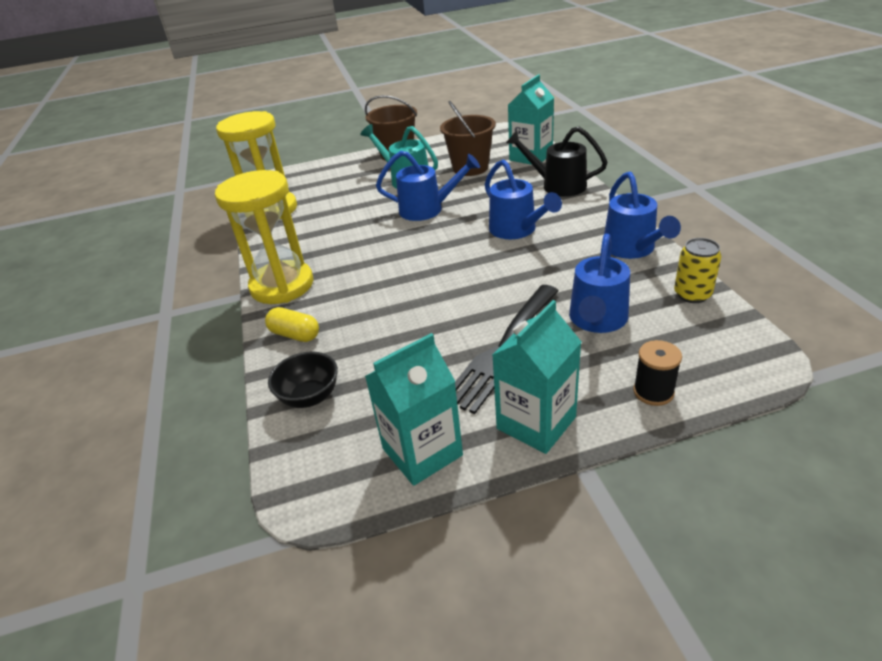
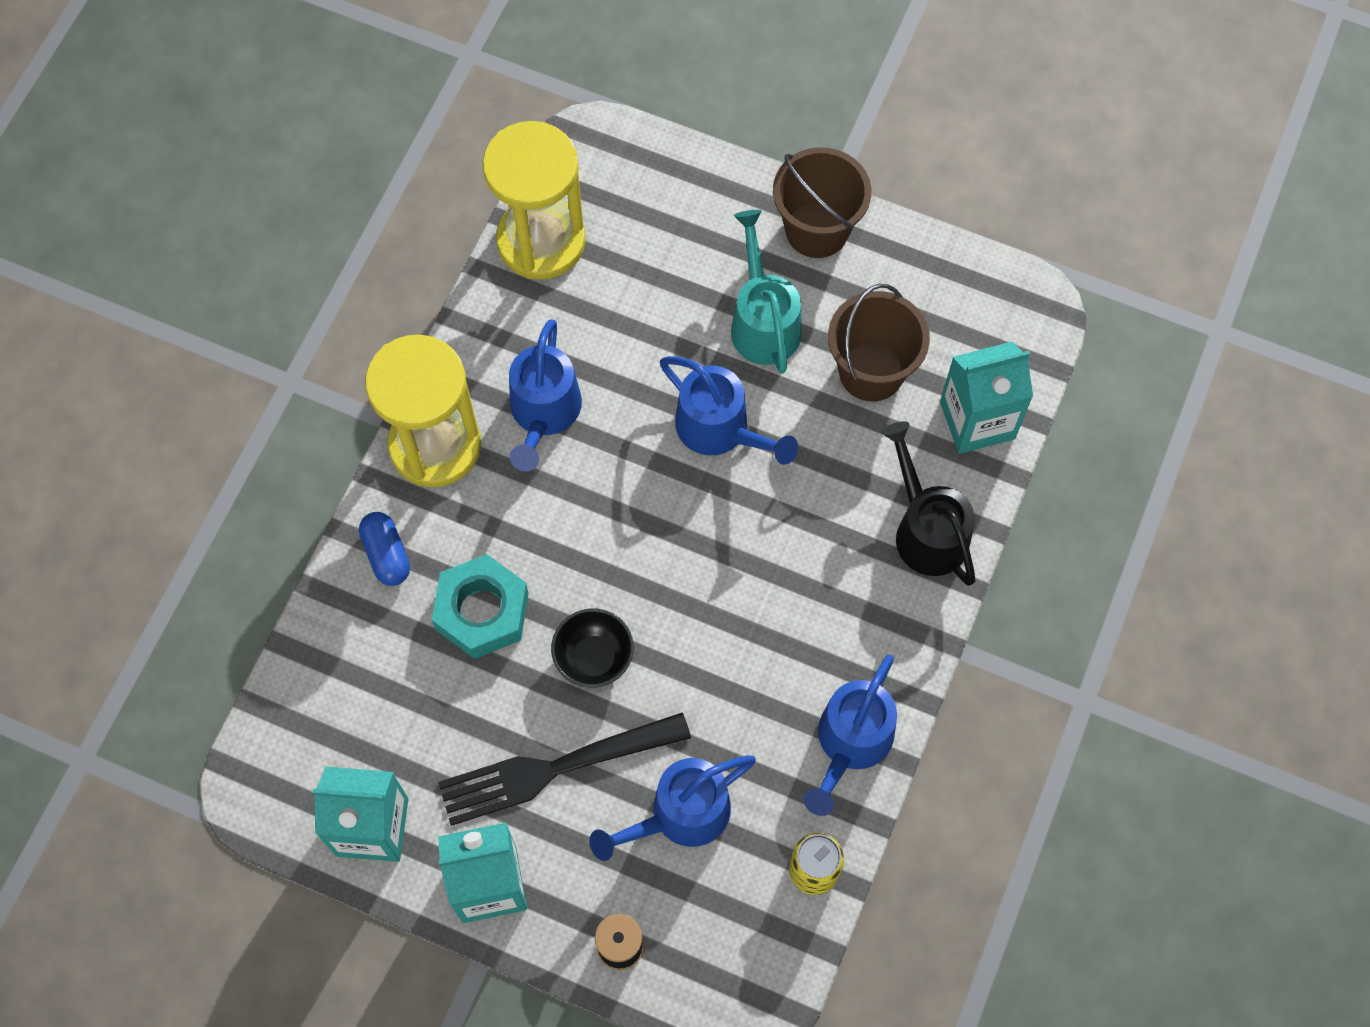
camera: 35 degrees right, 30 degrees up
(295, 334) = (387, 554): yellow capsule -> blue capsule
(310, 397) = (335, 667): black bowl -> black bowl (594, 658)
(380, 321) = (482, 611): none -> turquoise nut
(517, 230) = (772, 583): blue watering can -> blue watering can (543, 414)

